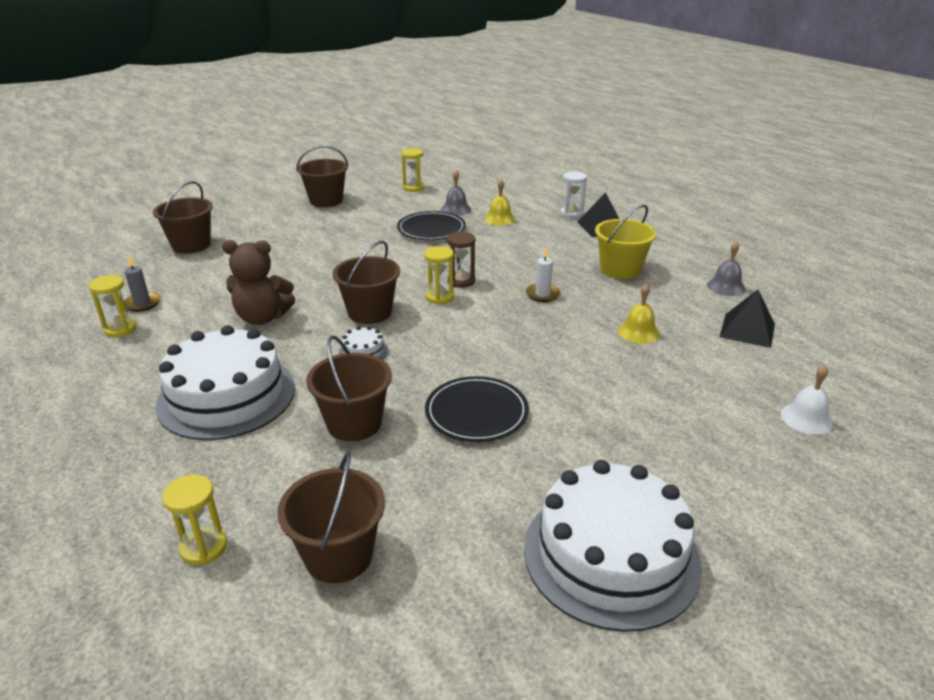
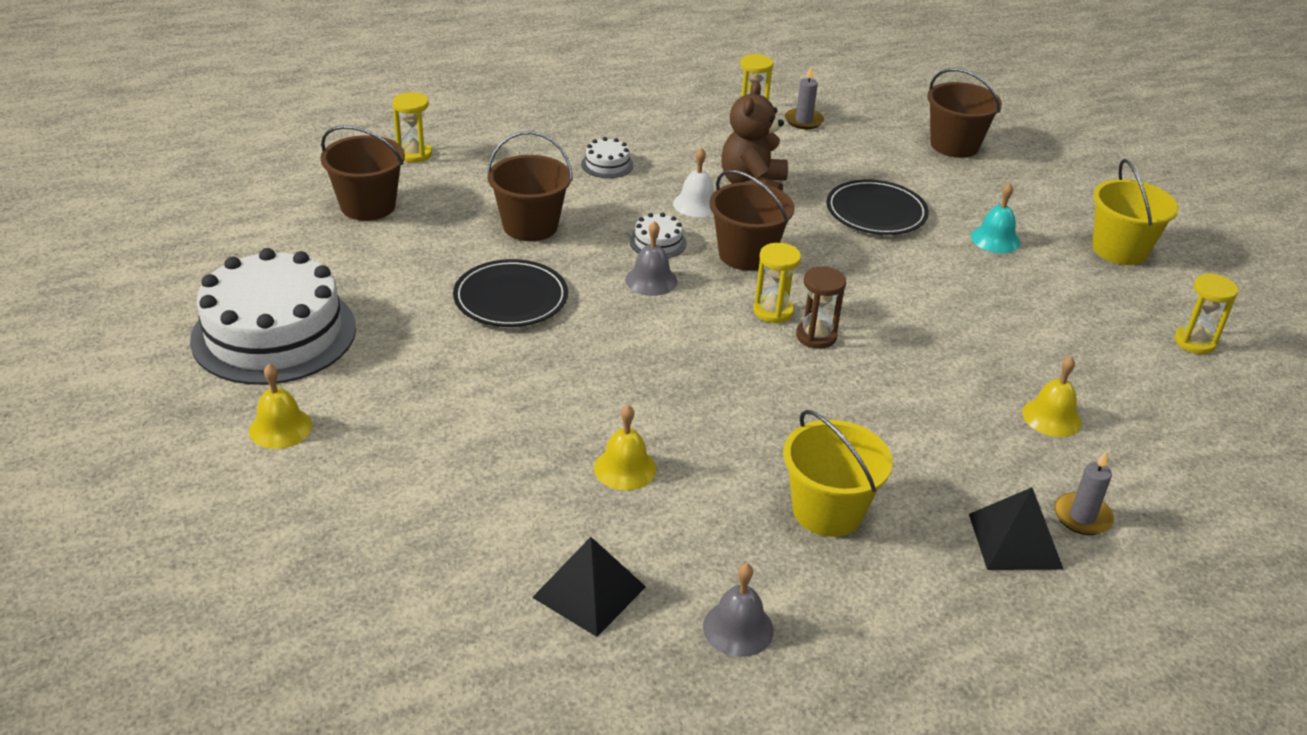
camera: 100 degrees right, 5 degrees up
(227, 396) = (607, 164): white cake -> white cake, size x0.40
(323, 232) = (995, 239): none -> turquoise bell
(326, 200) = (1120, 249): brown bucket -> yellow bucket
(431, 229) = (1004, 336): black plate -> black plate (876, 212)
(456, 209) = (1094, 374): grey bell -> grey bell (651, 280)
(542, 294) = (759, 403): white candle -> none
(571, 214) = (1082, 517): white hourglass -> grey candle
(730, 502) = (280, 428): none -> yellow bell
(806, 418) = (363, 554): white bell -> white bell (696, 204)

